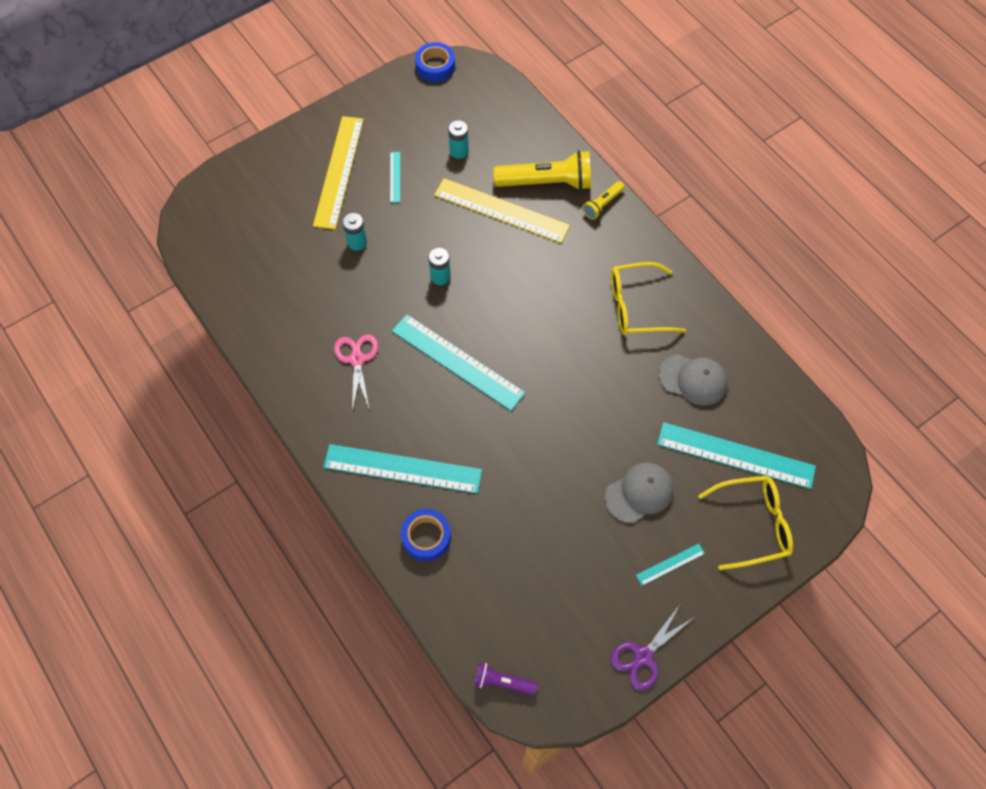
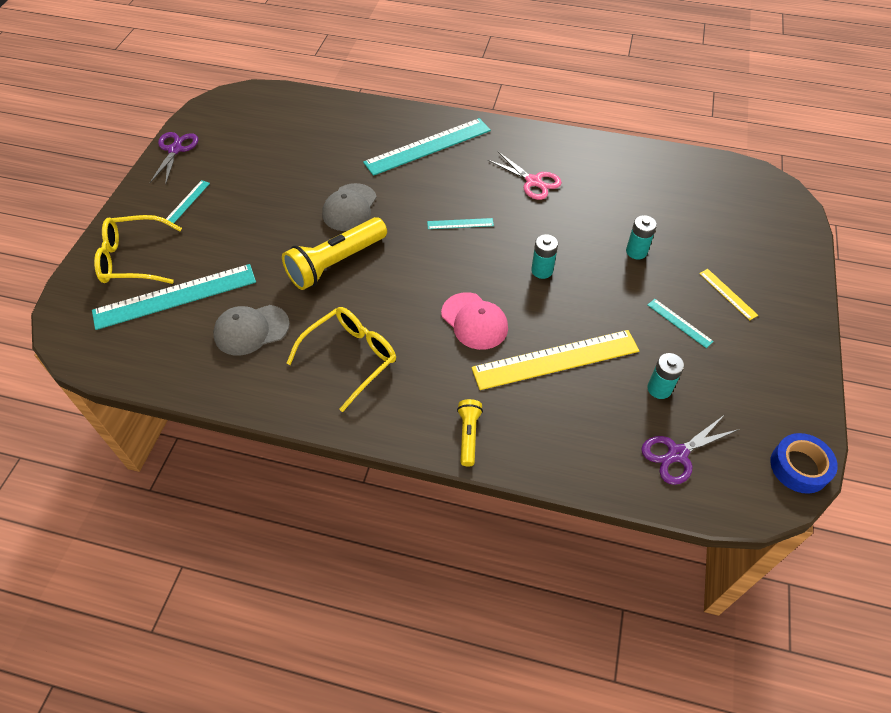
camera: 140 degrees right, 10 degrees down
(339, 171) = (727, 294): yellow ruler -> yellow ruler, size x0.45
(426, 537) = (374, 126): blue tape -> none
(457, 361) = (460, 224): turquoise ruler -> turquoise ruler, size x0.45
(492, 115) = (677, 454): none -> purple scissors
(503, 682) = (260, 96): purple flashlight -> none
(527, 273) = (474, 321): none -> pink cap
(546, 182) = (545, 418): yellow flashlight -> yellow flashlight (336, 263)
(639, 493) = (241, 227): grey cap -> grey cap (349, 207)
(752, 524) = (133, 259): yellow glasses -> yellow glasses turned 45 degrees clockwise

